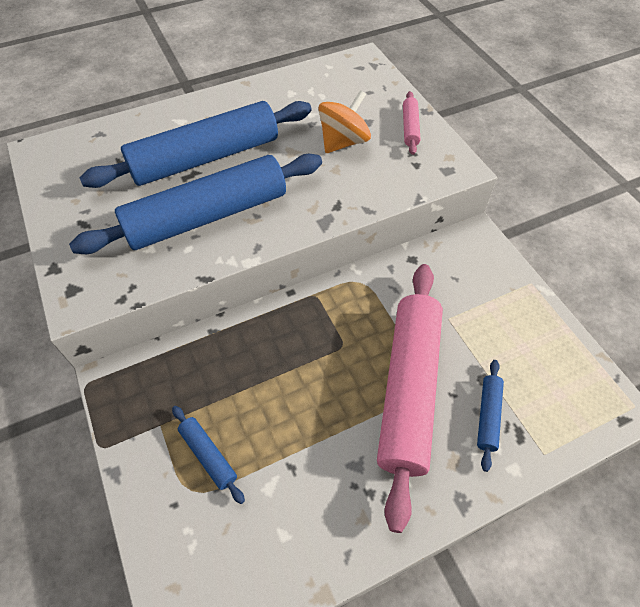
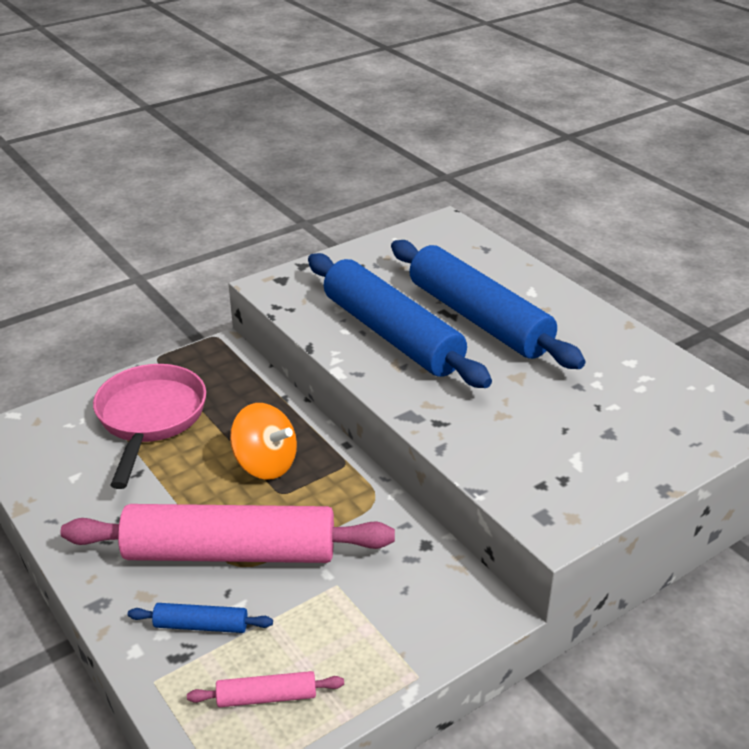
camera: 80 degrees right, 20 degrees down
(208, 455) = (150, 419): blue rolling pin -> pink pan
(343, 142) = (555, 416): orange spinning top -> orange spinning top (265, 464)
(410, 128) = (616, 474): pink rolling pin -> pink rolling pin (266, 697)

